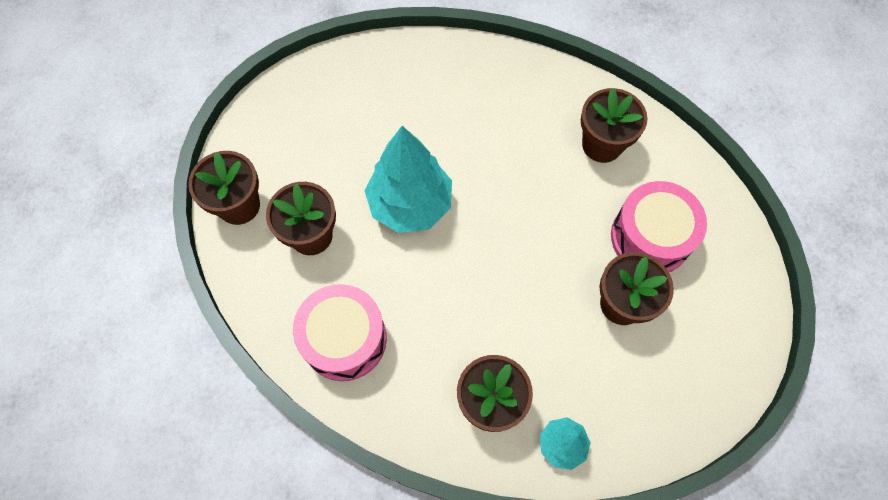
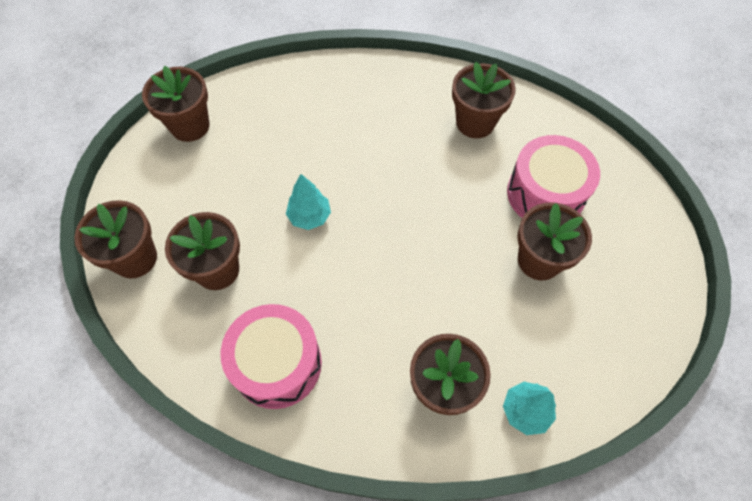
camera: 15 degrees left, 5 degrees down
(319, 83) = (190, 126): none -> brown flower pot
(410, 204) = (309, 216): turquoise tree -> turquoise tree, size x0.51

